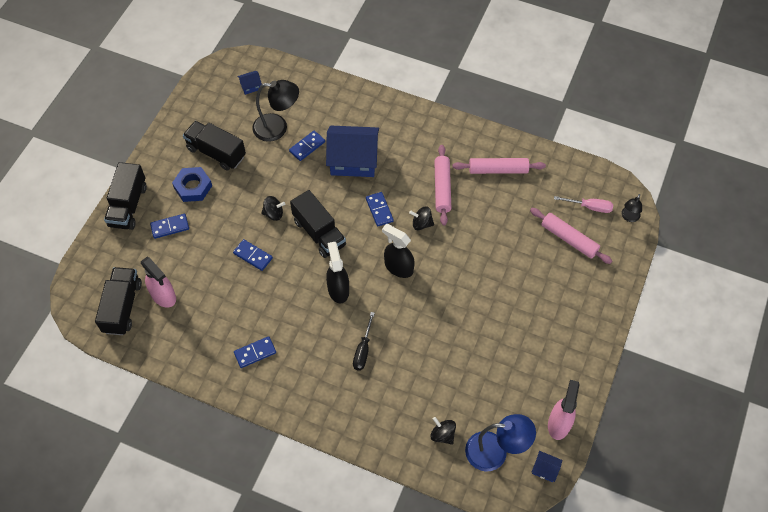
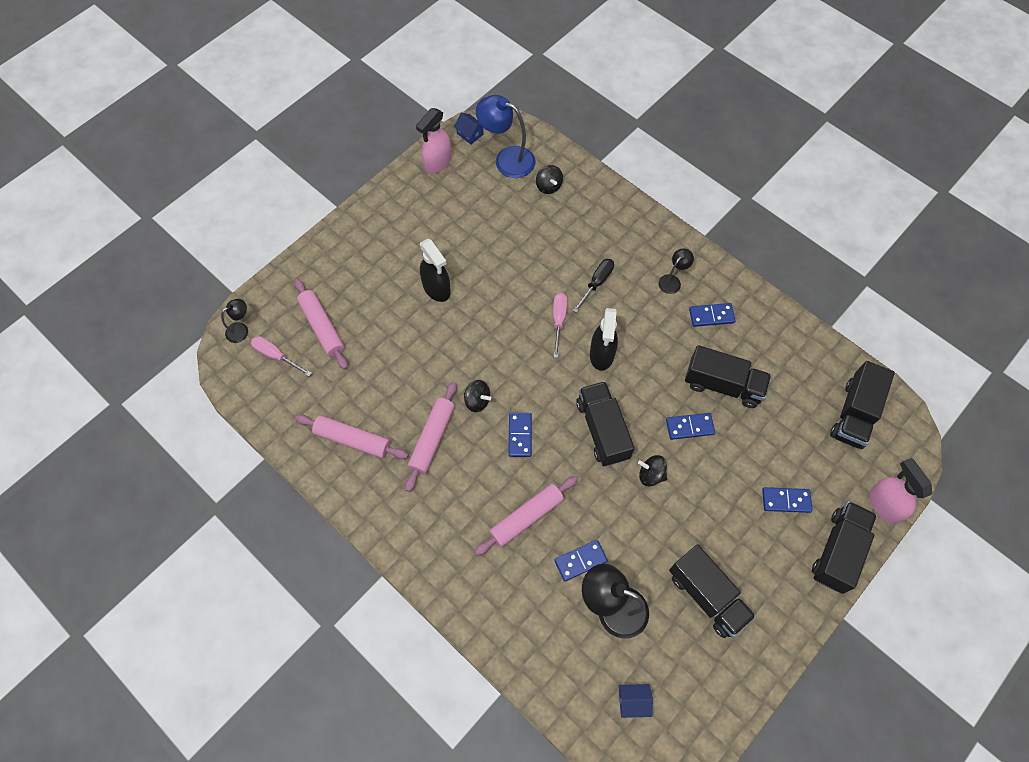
camera: 160 degrees left, 5 degrees up
(163, 296) = (804, 412): pink spray bottle -> pink spray bottle (884, 504)
(193, 187) = (747, 550): blue nut -> none
(233, 296) = (723, 385): none -> black truck
(253, 256) = (689, 427): blue domino -> blue domino turned 60 degrees counterclockwise
(297, 375) = (672, 281): none -> black lamp
(353, 160) = (526, 517): blue house -> pink rolling pin
(383, 306) = (558, 320): none -> pink screwdriver
(398, 267) = (525, 357): black spray bottle -> black spray bottle (437, 288)

